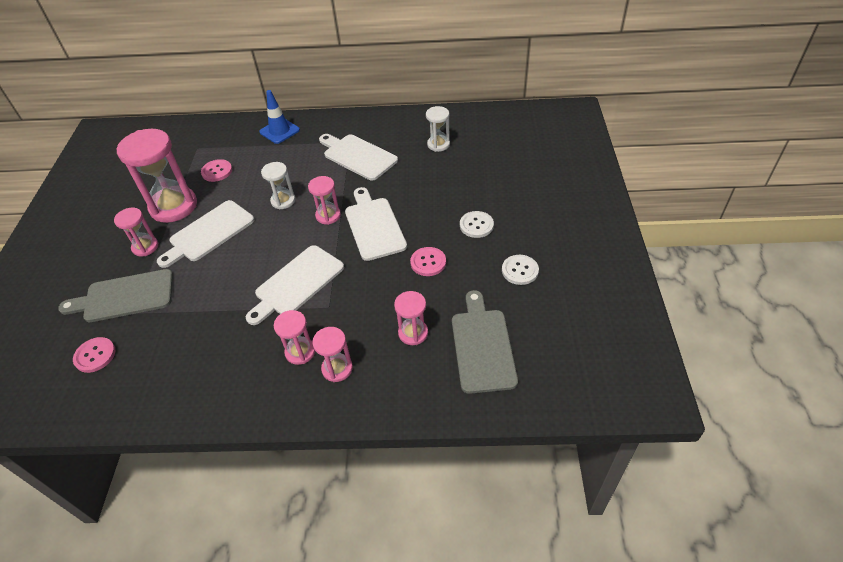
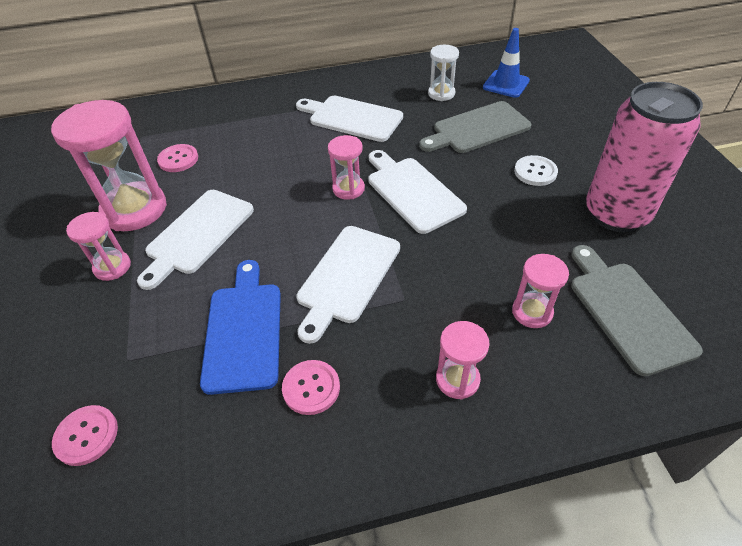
camera: 15 degrees left, 0 degrees up
(124, 297) = (105, 340): grey cutting board -> grey cutting board (477, 129)
(213, 308) = (243, 330): none -> blue cutting board
(279, 131) = (241, 104): blue traffic cone -> blue traffic cone (506, 84)
(283, 201) = (282, 181): white hourglass -> none
(300, 352) = (395, 367): pink hourglass -> none
(428, 262) = (502, 223): pink button -> pink button (311, 388)
(520, 270) = (616, 214): white button -> pink can

